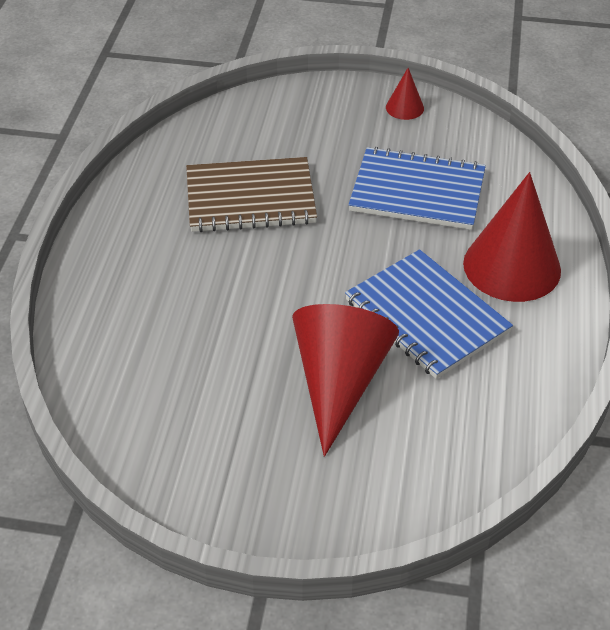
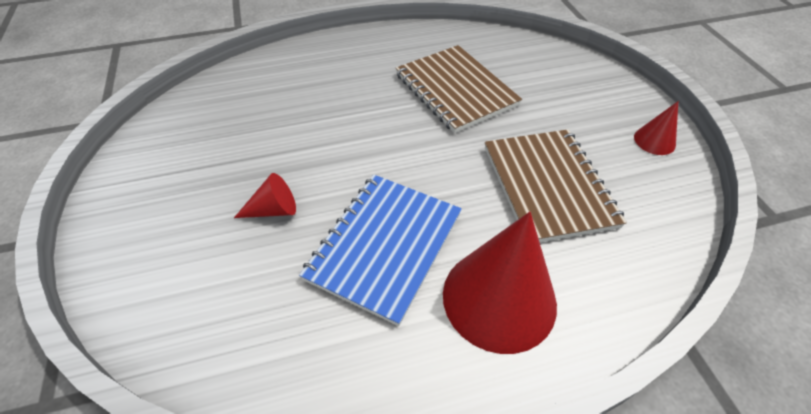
camera: 65 degrees right, 5 degrees up
(339, 382) = (273, 210): red cone -> red cone, size x0.46
(417, 191) = (548, 186): blue notebook -> brown notebook

